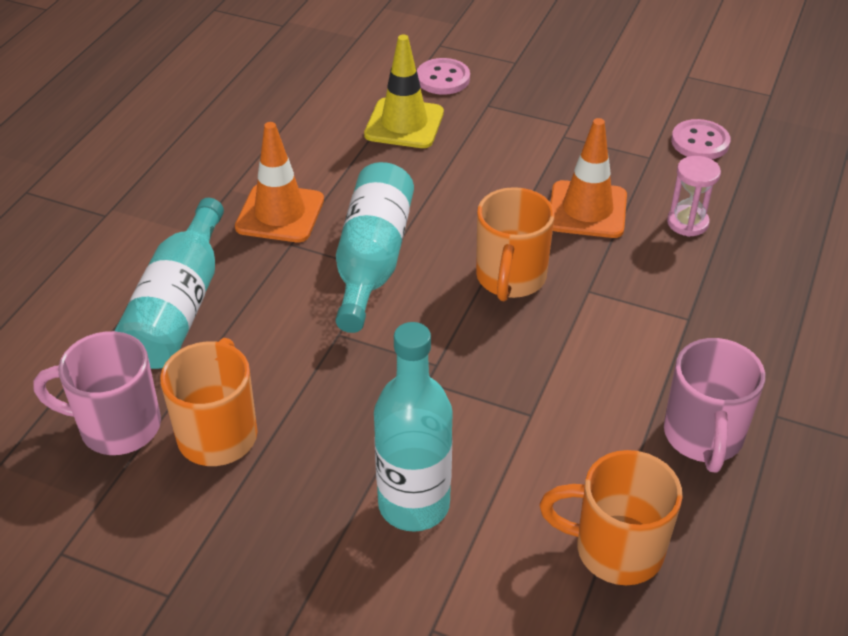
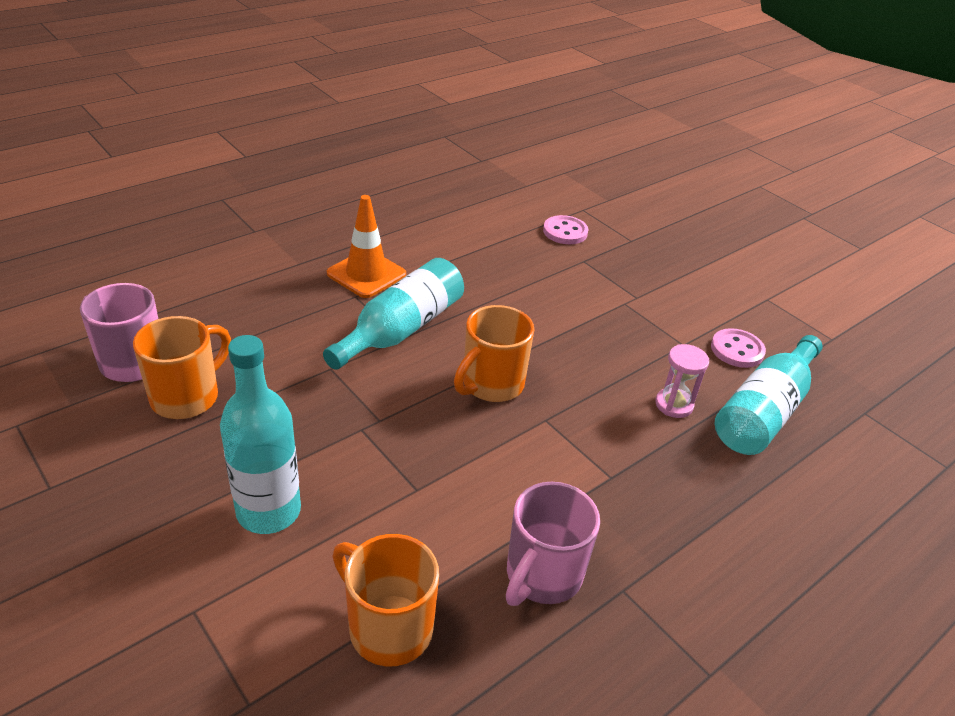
camera: 25 degrees right, 5 degrees down
(178, 307) = (243, 305): turquoise bottle -> turquoise bottle (764, 412)
(404, 124) = (509, 250): yellow traffic cone -> none
(587, 210) = (597, 362): orange traffic cone -> none

